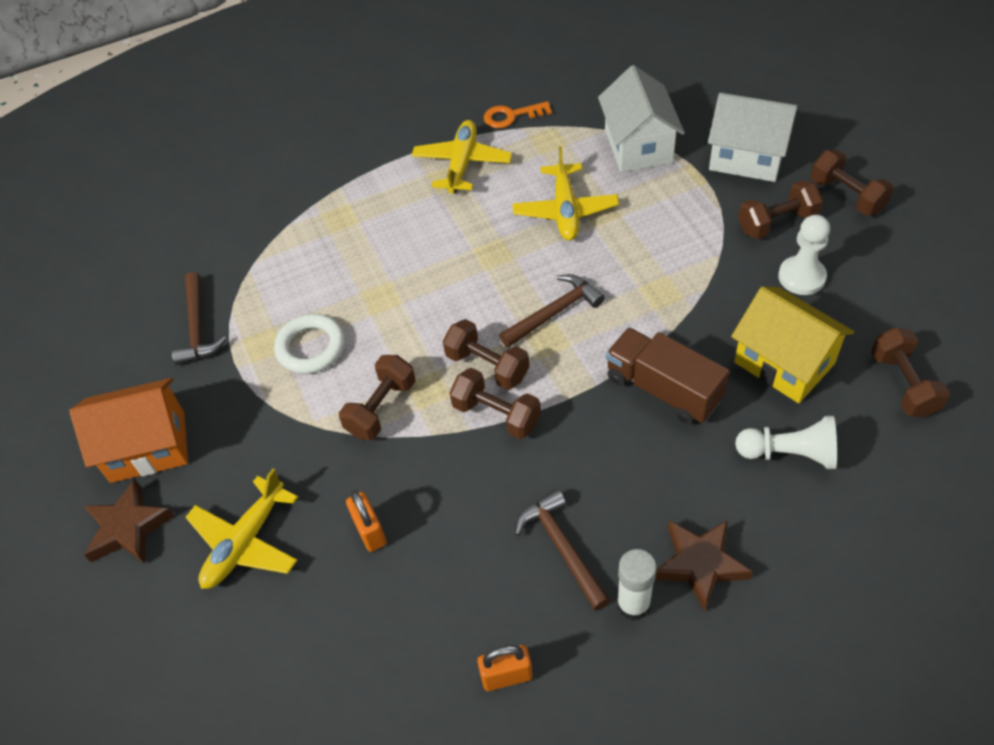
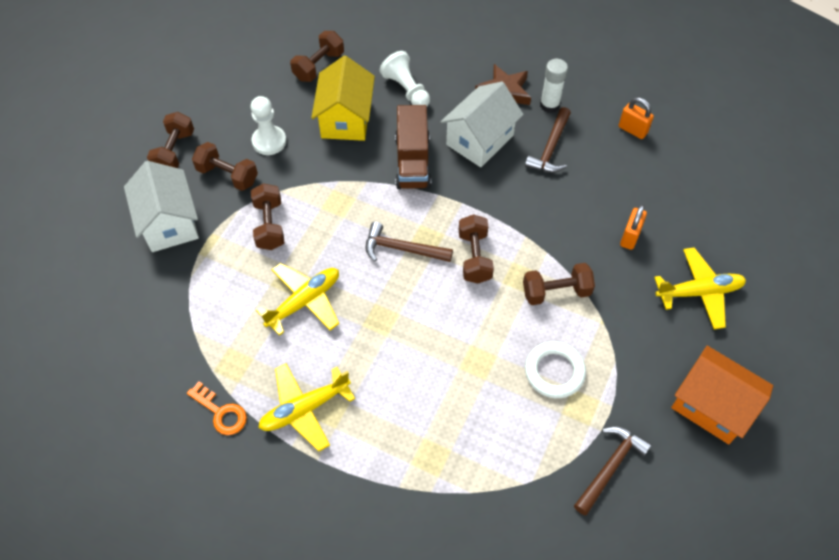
camera: 135 degrees left, 5 degrees up
(128, 528) = (760, 363): brown star -> none
(496, 414) = (503, 229): brown dumbbell -> brown dumbbell (269, 225)
(638, 146) = (200, 297): white house -> white house (479, 140)

